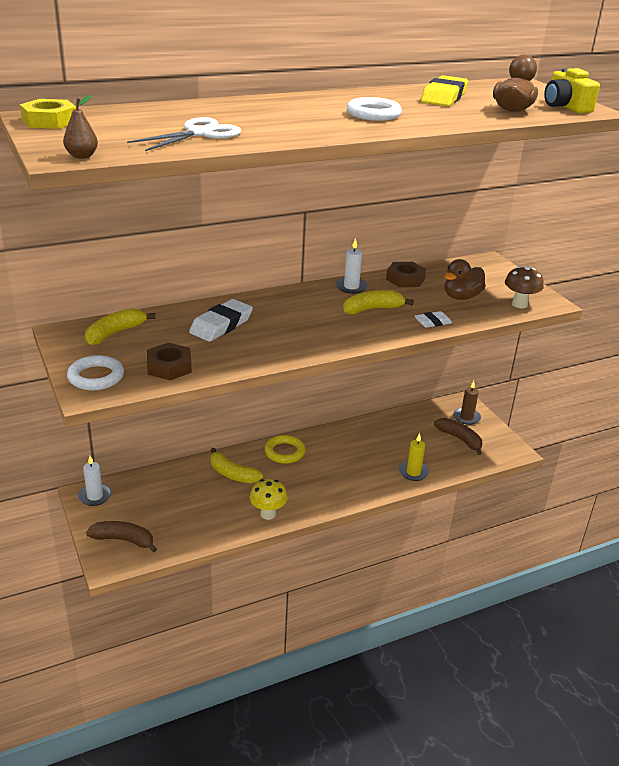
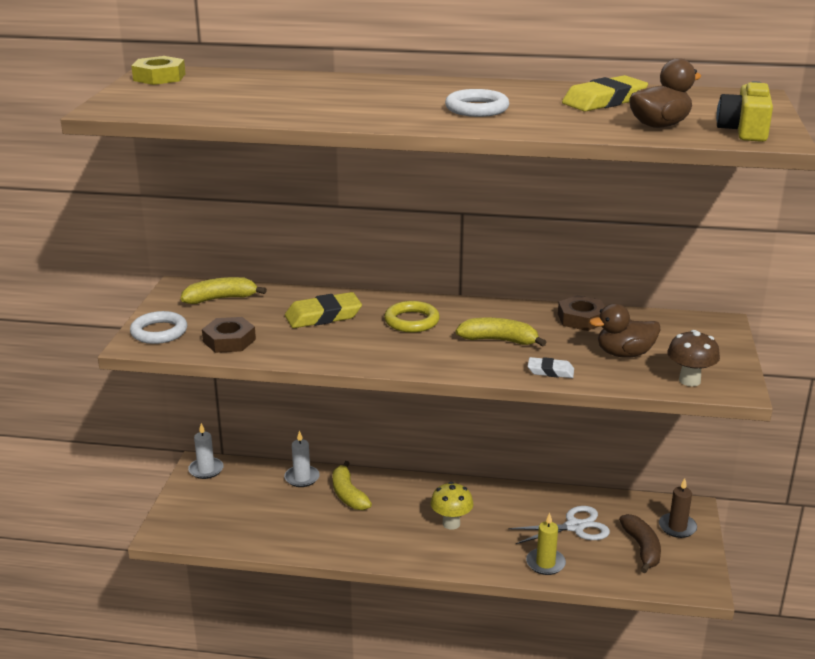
camera: 35 degrees right, 5 degrees down
(82, 156) = (124, 110): brown pear -> none
(124, 540) = (193, 518): brown banana -> none
(199, 133) = (261, 104): white scissors -> white scissors (574, 527)
(221, 325) = (323, 316): white eraser -> yellow eraser
(268, 514) = (345, 546): yellow mushroom -> yellow mushroom (451, 523)
(284, 452) = (422, 492): yellow ring -> yellow ring (411, 321)
(351, 287) = (506, 312): white candle -> white candle (302, 478)

